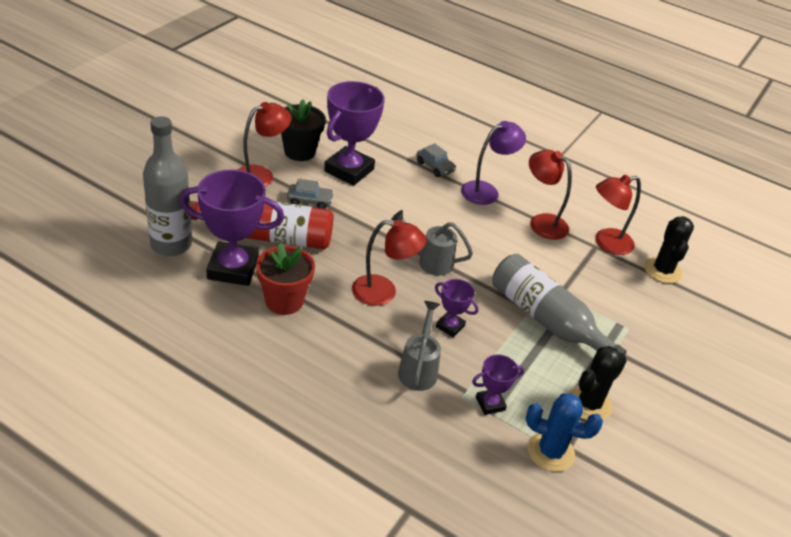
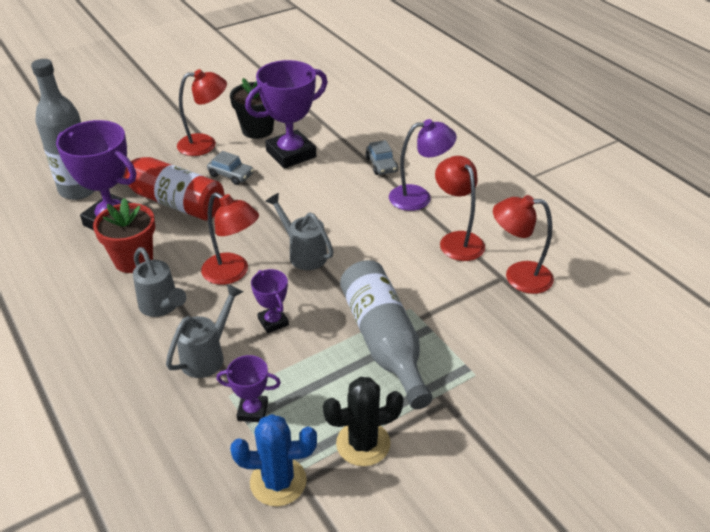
camera: 30 degrees right, 0 degrees up
(346, 337) = (162, 307): none -> grey watering can
(550, 452) = (278, 481): blue cactus -> blue cactus turned 45 degrees counterclockwise
(662, 270) = (567, 321): black cactus -> none

